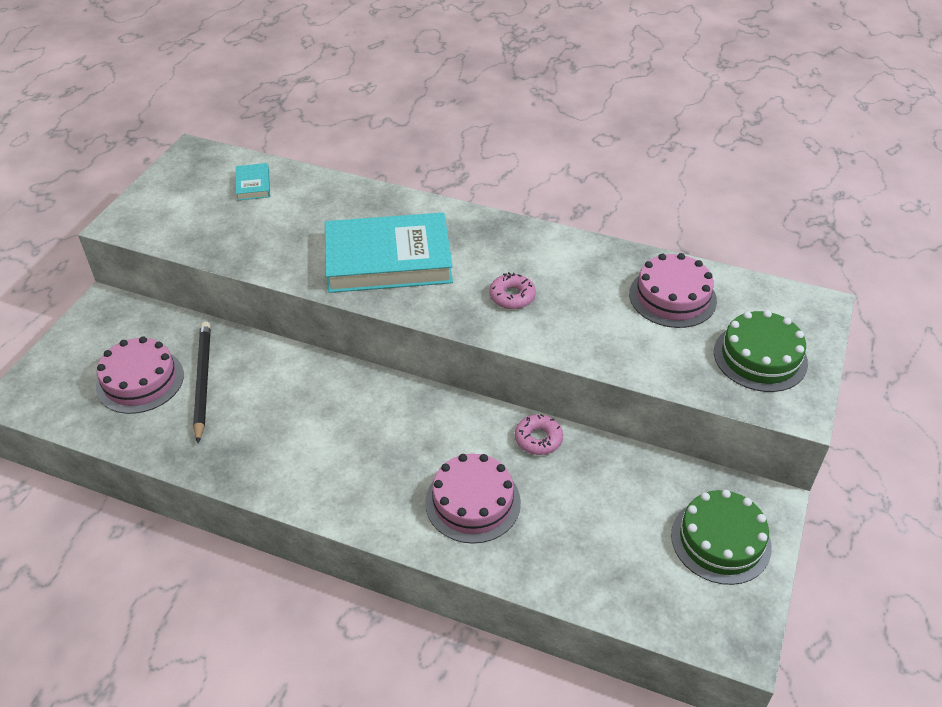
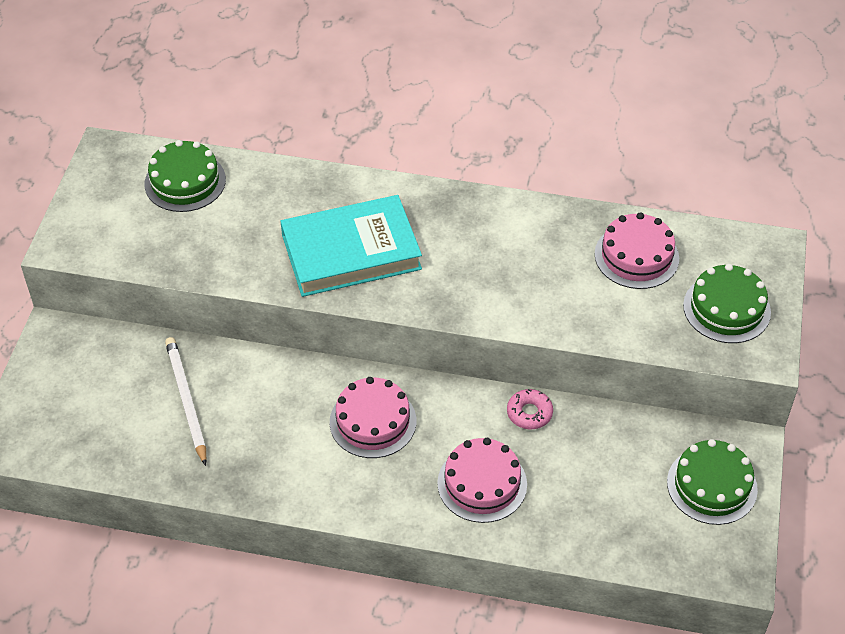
camera: 10 degrees left, 5 degrees up
(140, 380) = (123, 409): pink cake -> pink cake (373, 421)
(202, 381) = (186, 401): black pencil -> white pencil
(253, 185) = (185, 182): turquoise book -> green cake
(512, 296) = (483, 276): pink donut -> none

